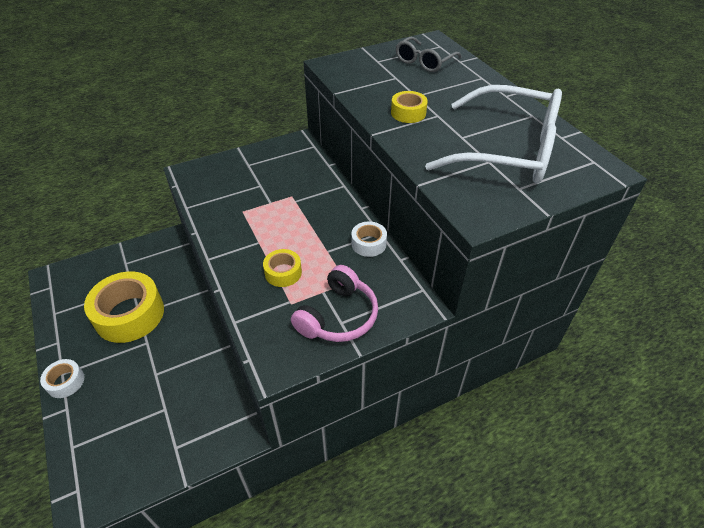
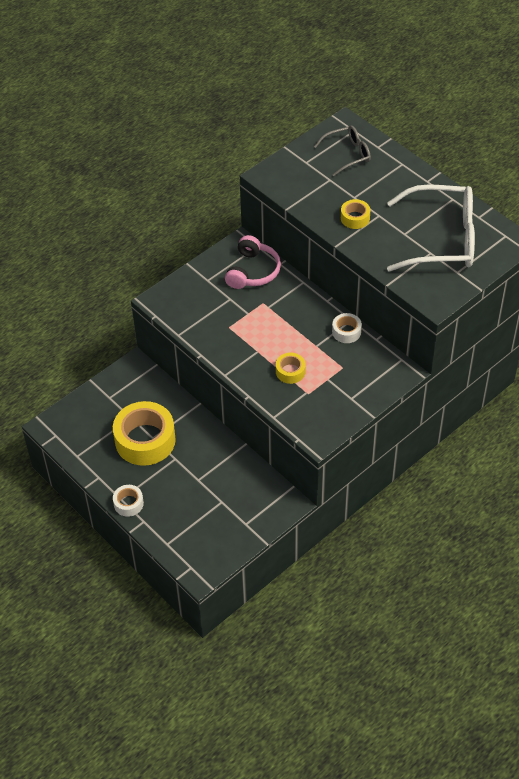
camera: 15 degrees left, 5 degrees up
(338, 316) = (347, 394): pink headphones -> pink headphones (252, 271)
(424, 62) = (347, 154): grey glasses -> grey glasses turned 135 degrees counterclockwise

